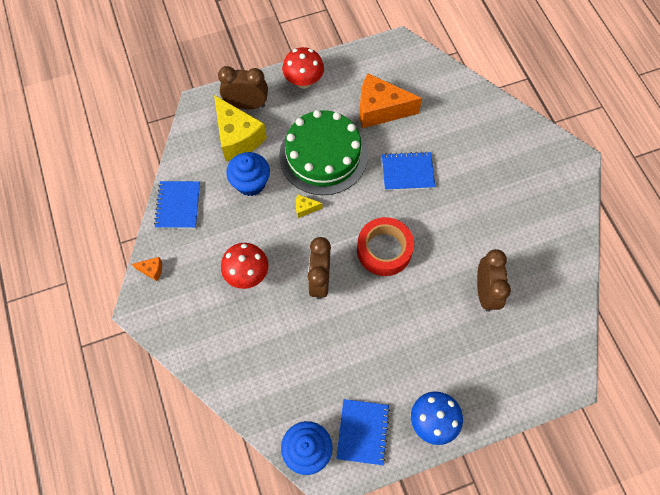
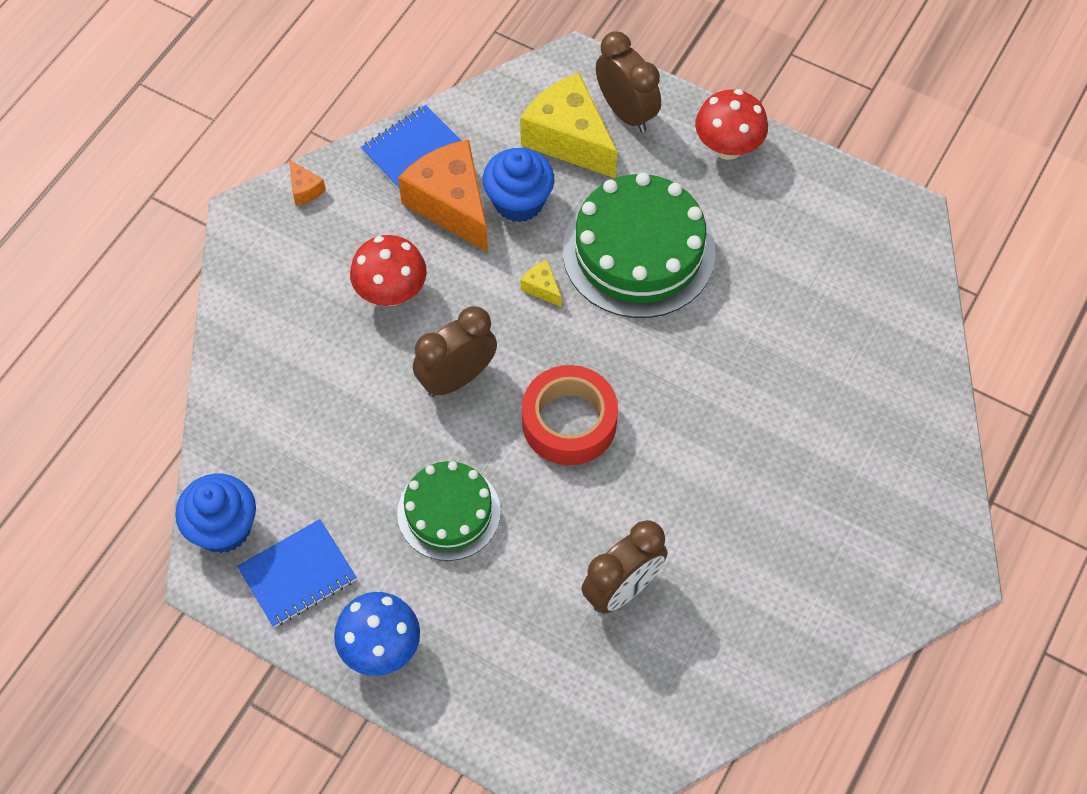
camera: 50 degrees right, 5 degrees down
(237, 137) = (569, 139): yellow cheese -> yellow cheese turned 120 degrees clockwise
(380, 110) = (777, 266): orange cheese -> orange cheese (451, 204)
(386, 337) = (449, 512): none -> green cake
(407, 172) = (713, 368): blue notebook -> none

